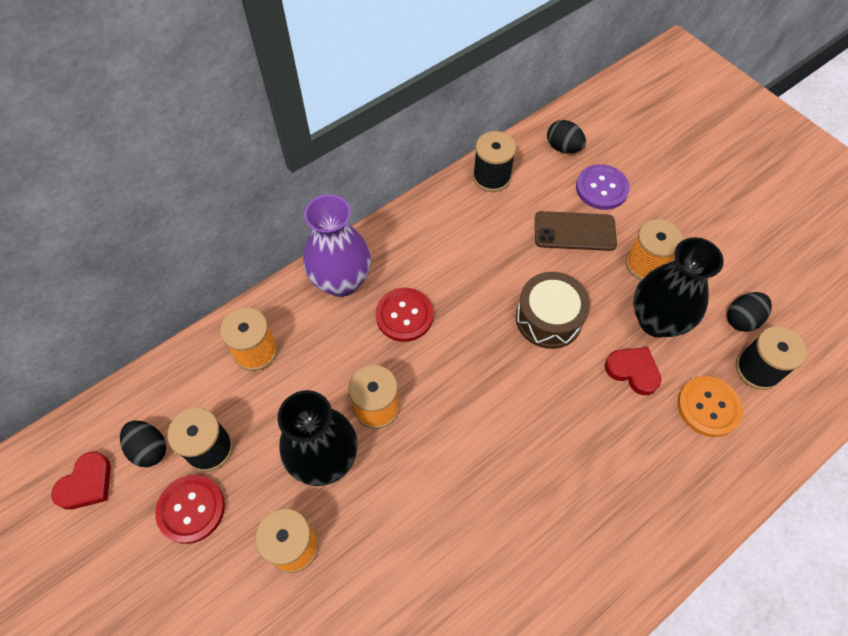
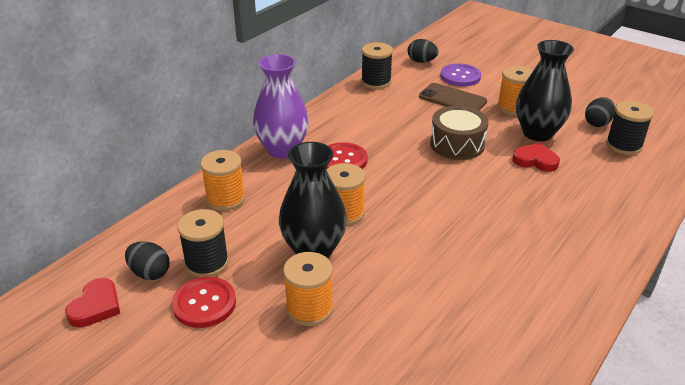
camera: 15 degrees left, 25 degrees down
(574, 231) = (452, 99): brown phone -> brown phone turned 45 degrees clockwise
(708, 407) = (601, 169): orange button -> none

